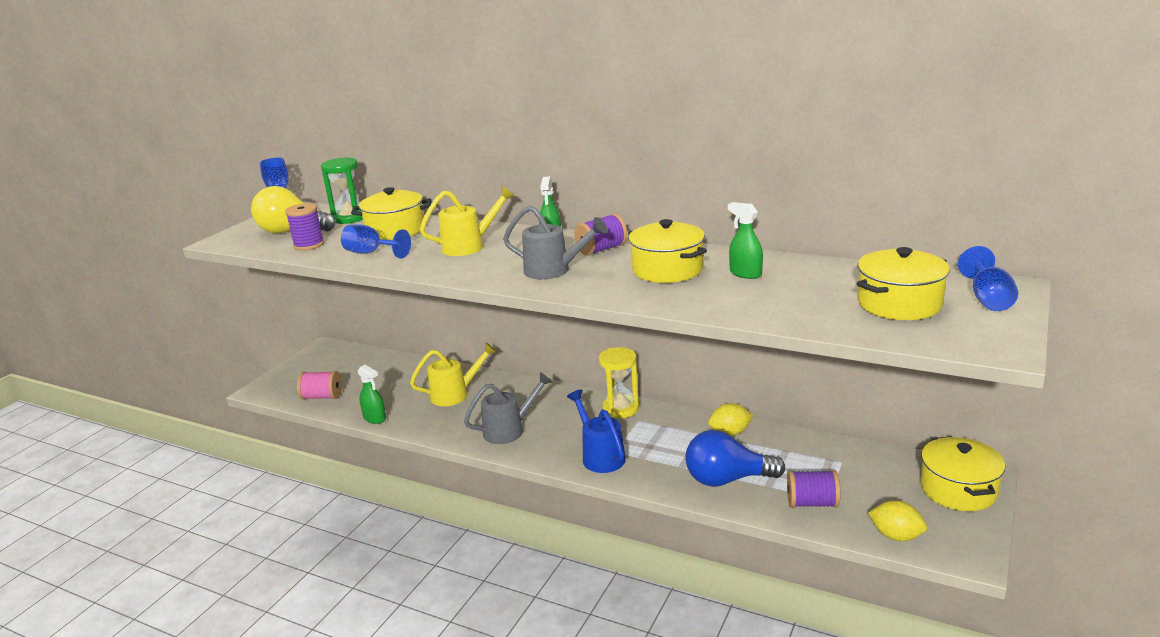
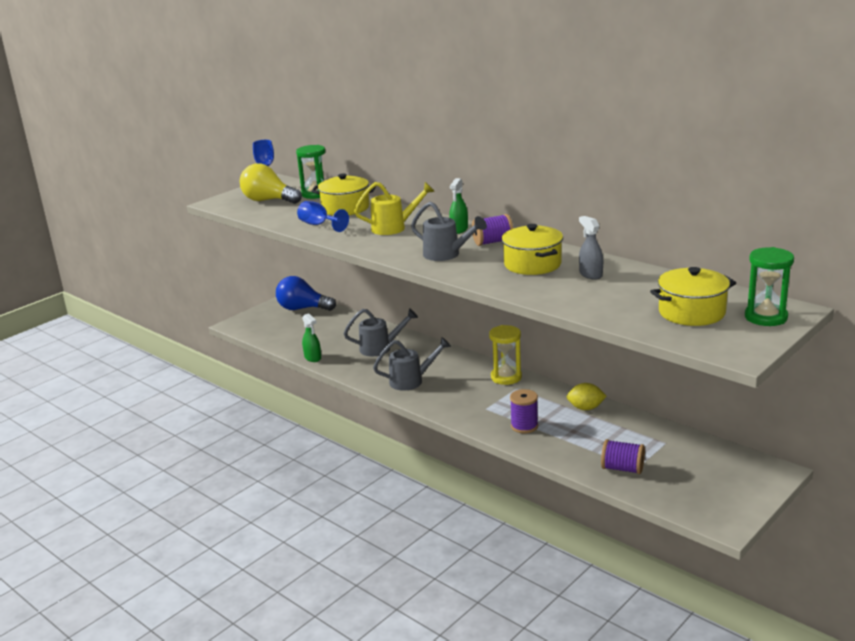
camera: 15 degrees right, 0 degrees up
(309, 245) = (277, 213): purple spool -> purple spool (524, 426)
(322, 397) = (279, 336): pink spool -> none
(455, 394) = (380, 348): yellow watering can -> grey watering can
(600, 456) = (473, 410): blue watering can -> none
(727, 479) = (564, 442): blue light bulb -> blue light bulb (302, 309)
(745, 273) = (590, 274): green spray bottle -> grey spray bottle
(896, 536) = (675, 501): yellow lemon -> none
(958, 490) = (749, 477): yellow pot -> none
(988, 299) = (765, 317): blue goblet -> green hourglass

